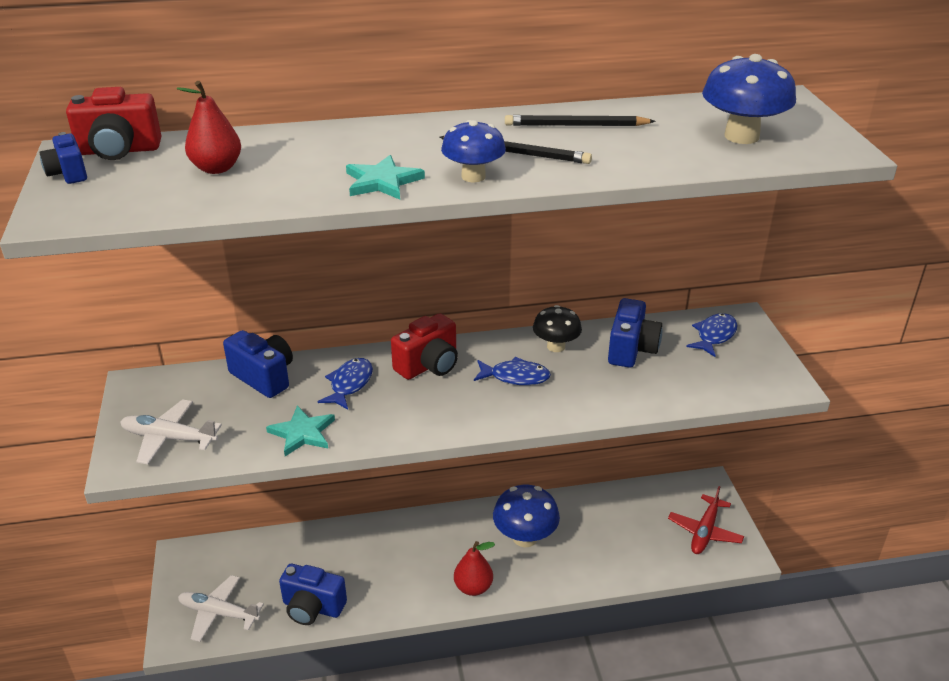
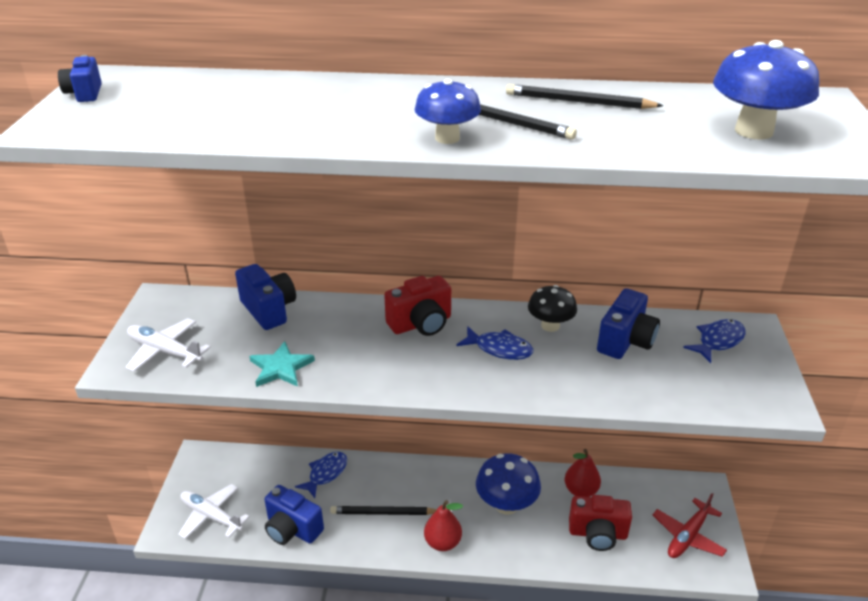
camera: 15 degrees right, 0 degrees up
(119, 151) = (140, 79): red camera -> red camera (598, 534)
(216, 168) = (213, 103): red pear -> red pear (580, 490)
(349, 384) = (341, 329): blue fish -> blue fish (326, 473)
(382, 181) = (356, 132): turquoise star -> none
(403, 571) = (383, 513): none -> black pencil

